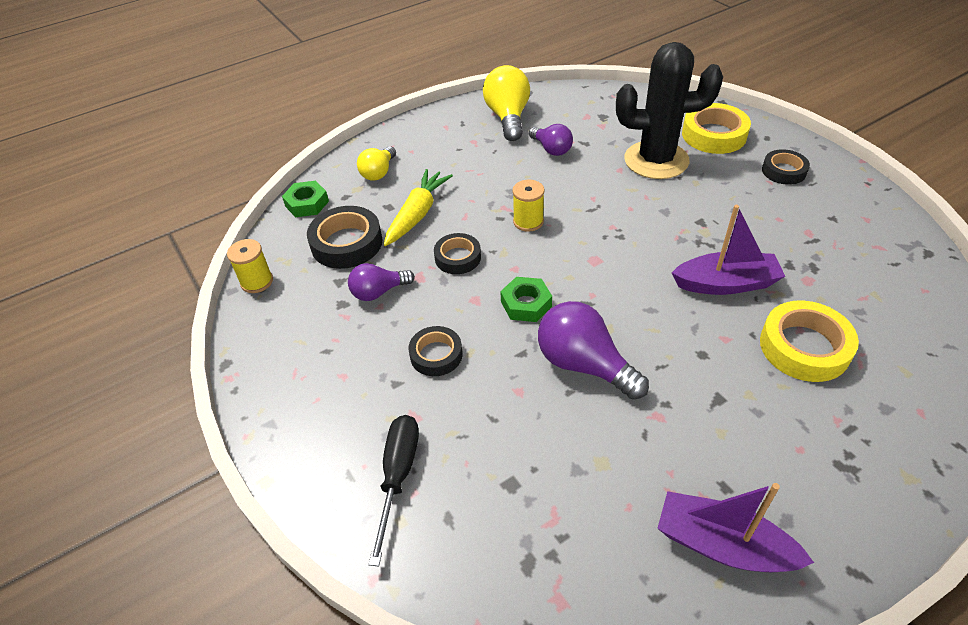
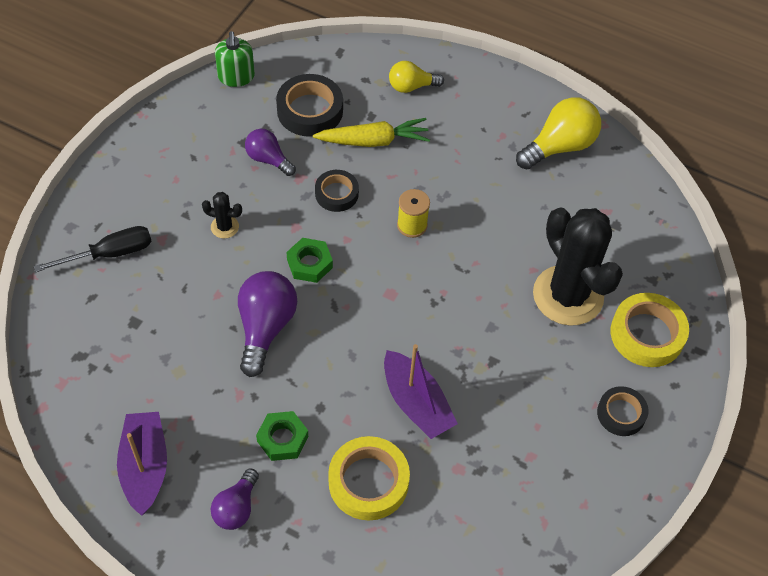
camera: 55 degrees right, 10 degrees up
(257, 282) = (236, 77): yellow spool -> green soap dispenser
(307, 203) = (341, 58): green nut -> green nut (282, 439)
(436, 355) = (224, 227): black tape -> black cactus
(551, 149) = (530, 202): purple light bulb -> purple light bulb (236, 508)

